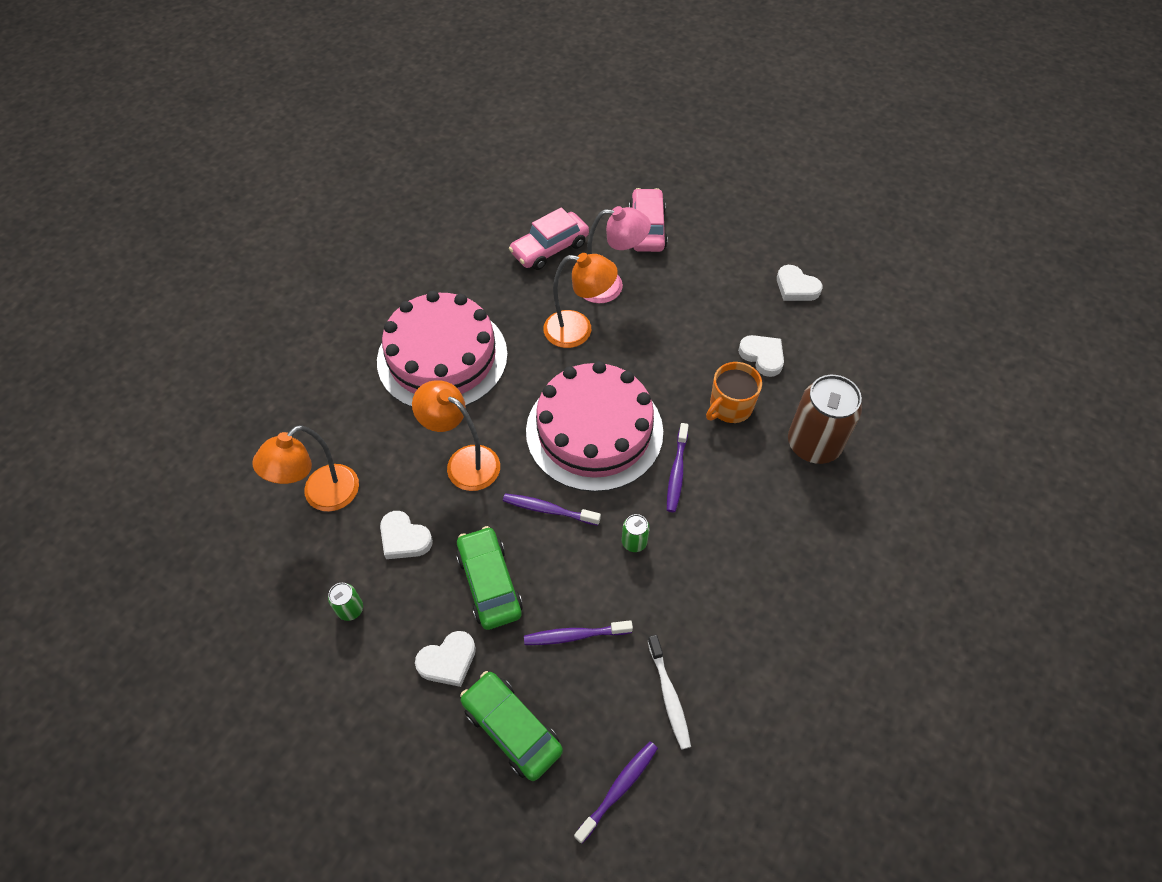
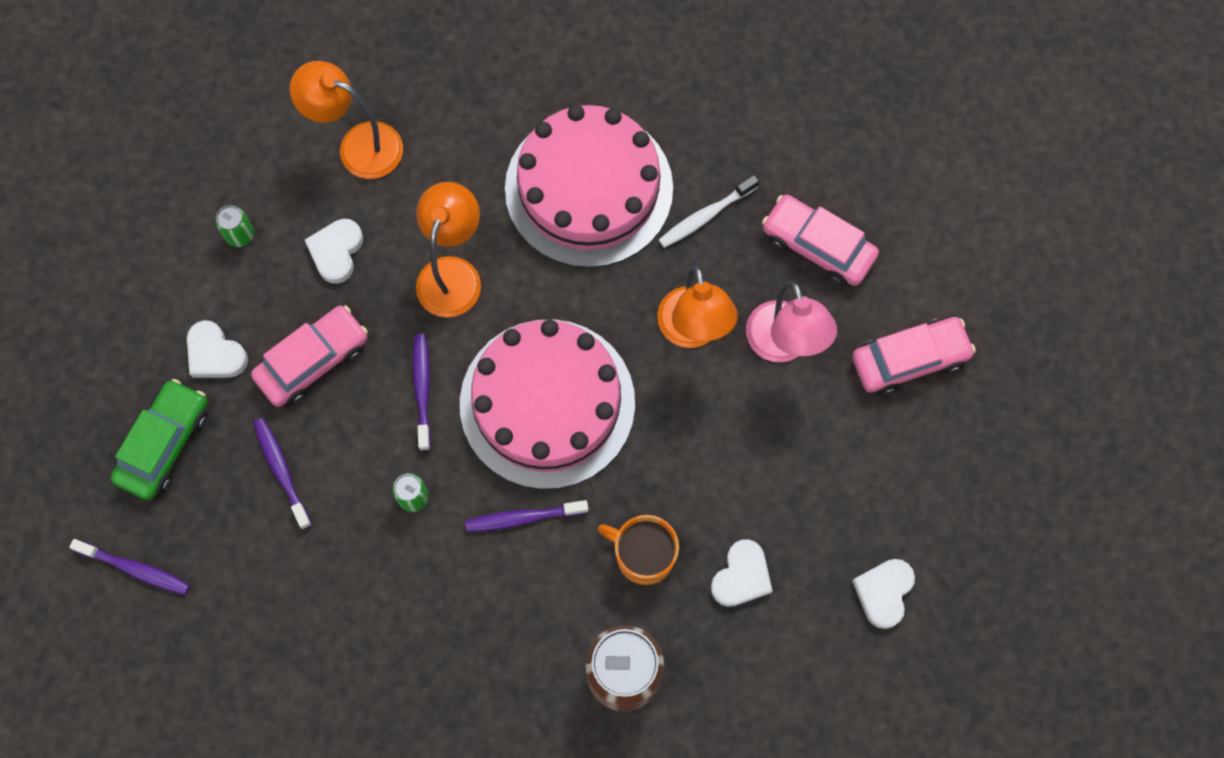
camera: 70 degrees right, 15 degrees up
(489, 583) = (313, 361): green car -> pink car
(669, 696) = (245, 590): white toothbrush -> white toothbrush (705, 216)

